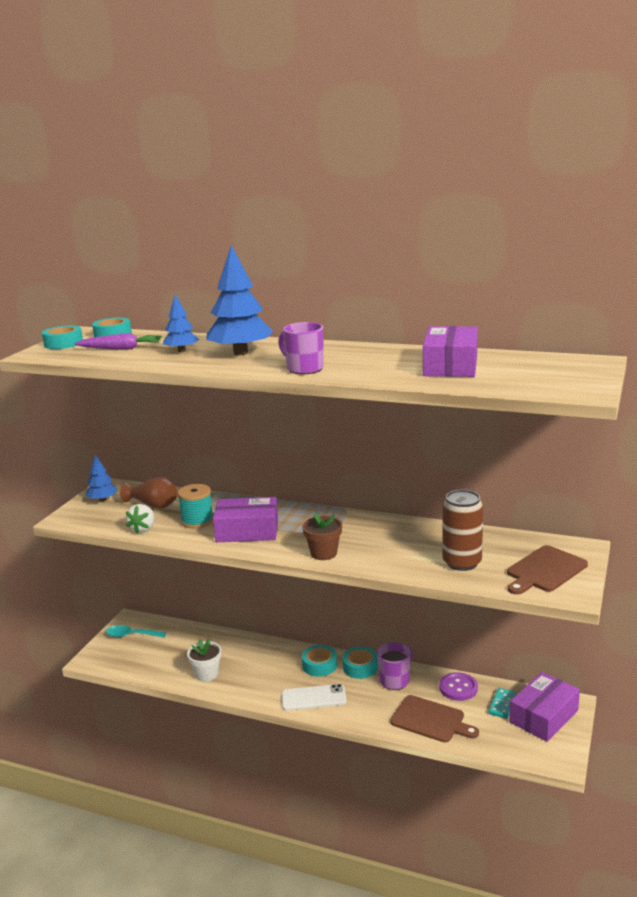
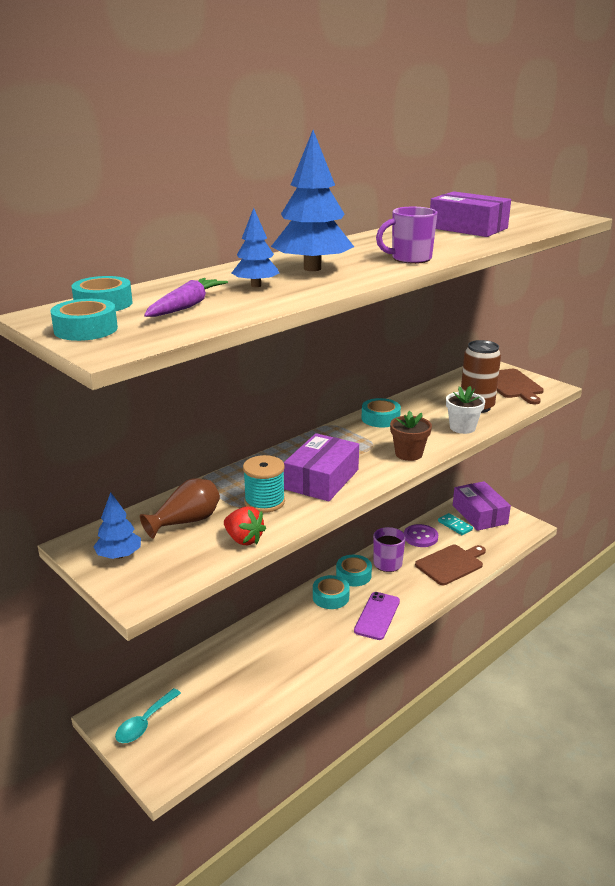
camera: 65 degrees left, 5 degrees up
(143, 529) = (244, 539): white strawberry -> red strawberry
(207, 674) = (281, 677): white flower pot -> white flower pot (462, 427)
(313, 698) = (377, 616): white phone -> purple phone
(380, 525) = (380, 418): none -> turquoise tape

